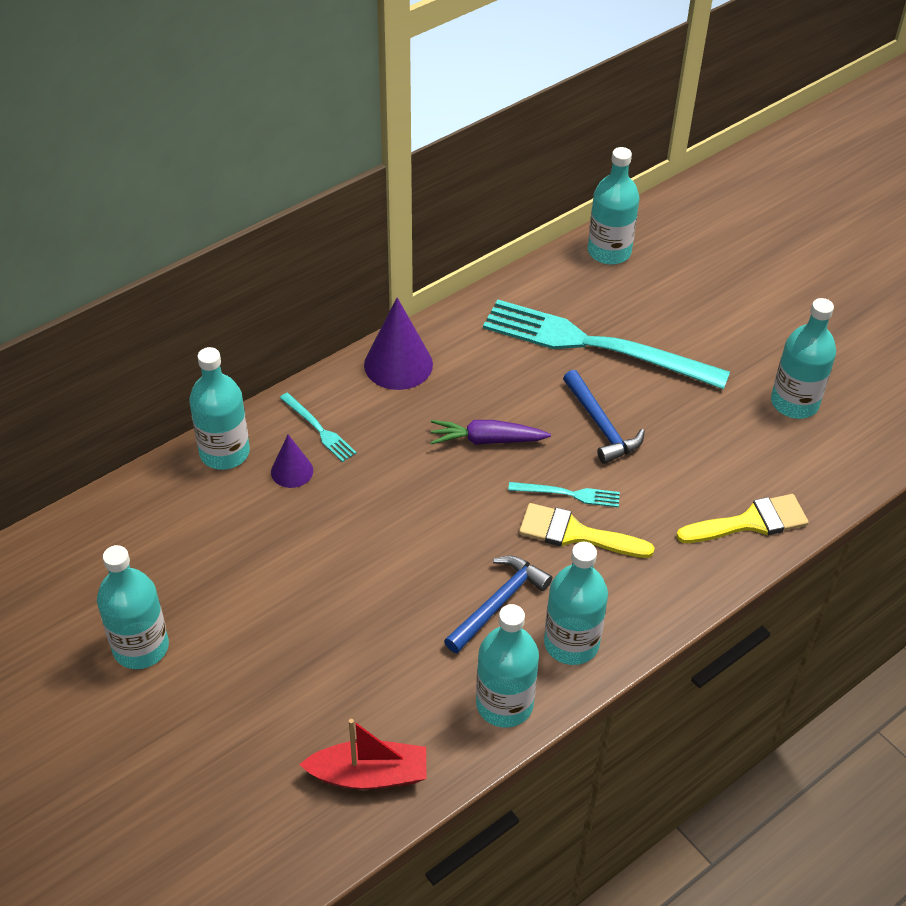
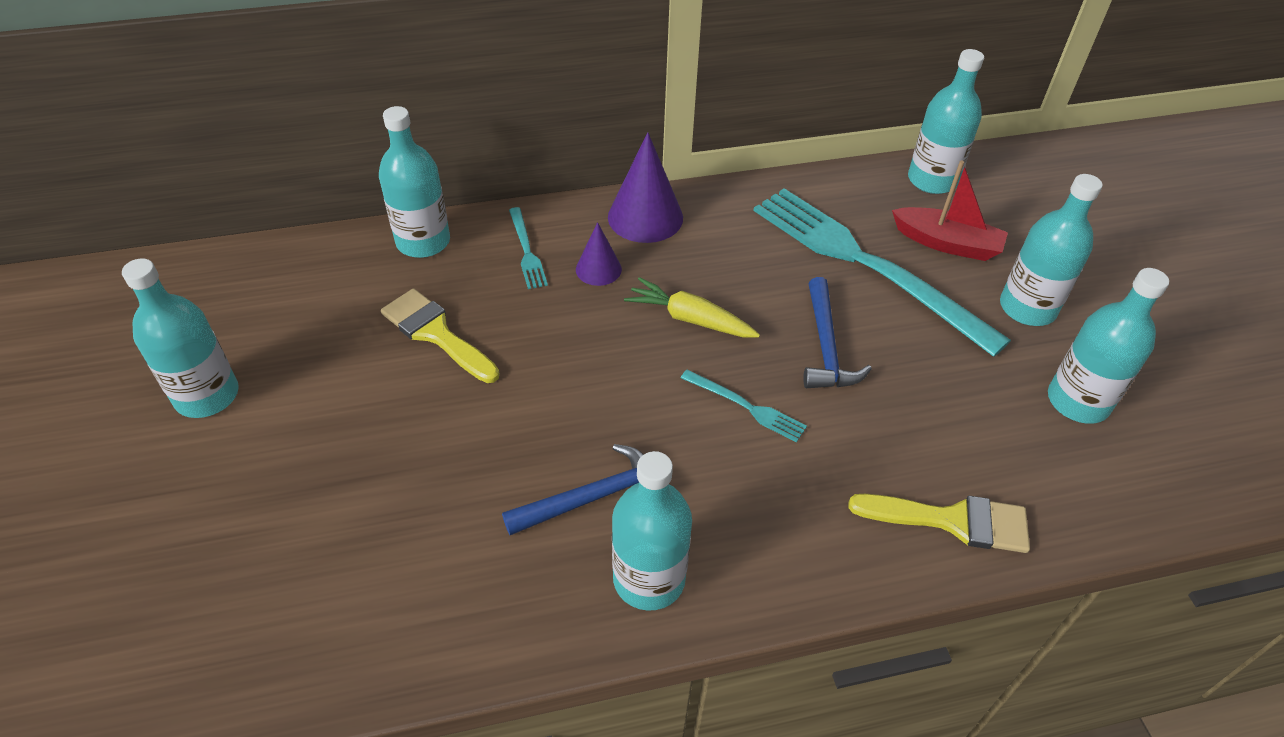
camera: 25 degrees right, 0 degrees up
(292, 471) = (473, 280): purple cone -> purple cone (598, 269)
(369, 775) = (321, 636): red boat -> red boat (946, 243)
(487, 440) = (690, 319): purple carrot -> yellow carrot
(504, 704) = (526, 620): turquoise bottle -> turquoise bottle (1027, 308)
(576, 534) = (729, 453): yellow brush -> yellow brush (436, 334)

